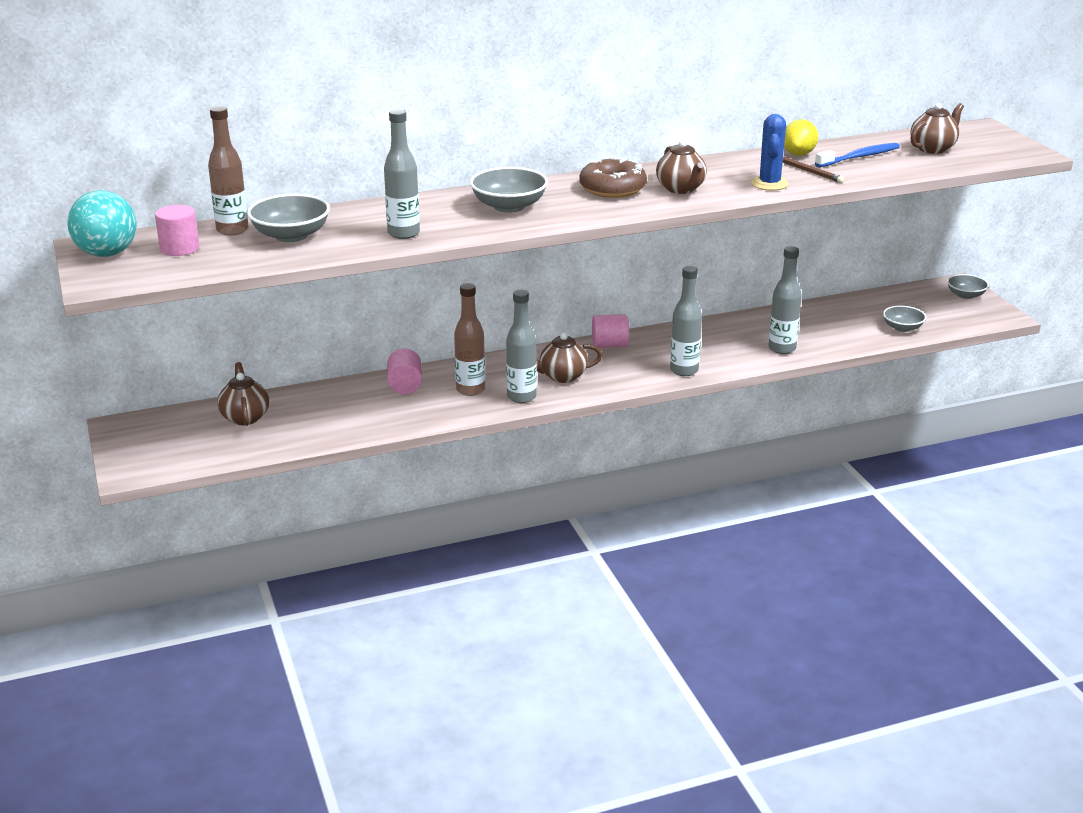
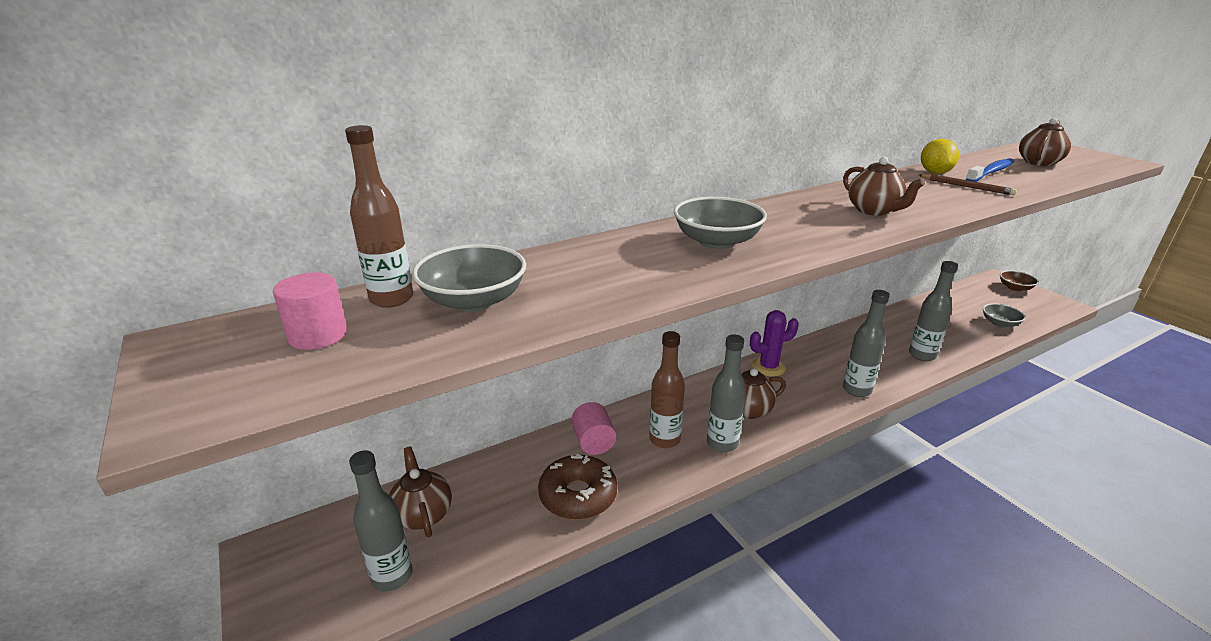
camera: 10 degrees left, 0 degrees up
(107, 254) = (203, 355): turquoise ball -> none
(403, 233) = (619, 286): grey bottle -> grey bottle (392, 576)
(609, 345) = (768, 367): pink cylinder -> purple cactus
(612, 189) = (806, 215): brown donut -> brown donut (578, 495)
(769, 184) = (950, 200): blue cactus -> none
(965, 295) = (1015, 288): grey bowl -> brown bowl

